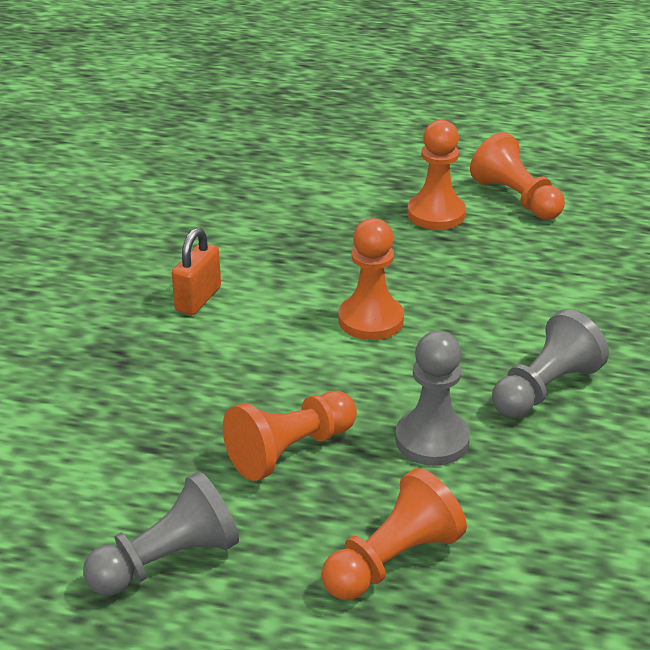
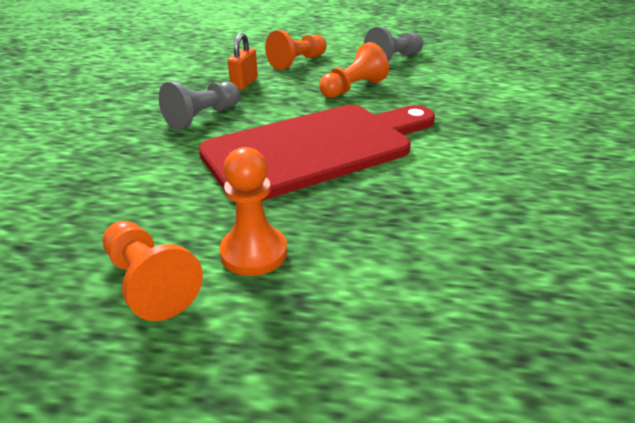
camera: 175 degrees right, 0 degrees up
(198, 299) = (454, 156): orange padlock -> orange padlock (244, 83)
(370, 320) = (316, 148): orange pawn -> red cutting board
(432, 440) = (276, 94): grey pawn -> none

